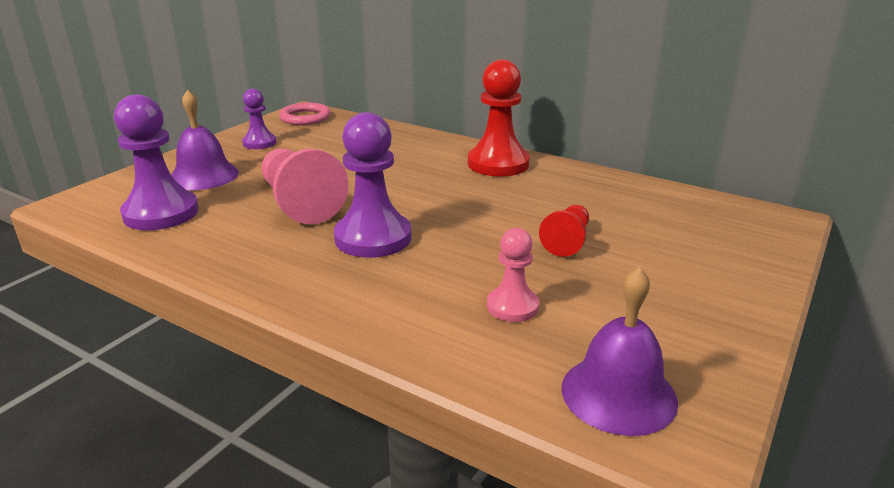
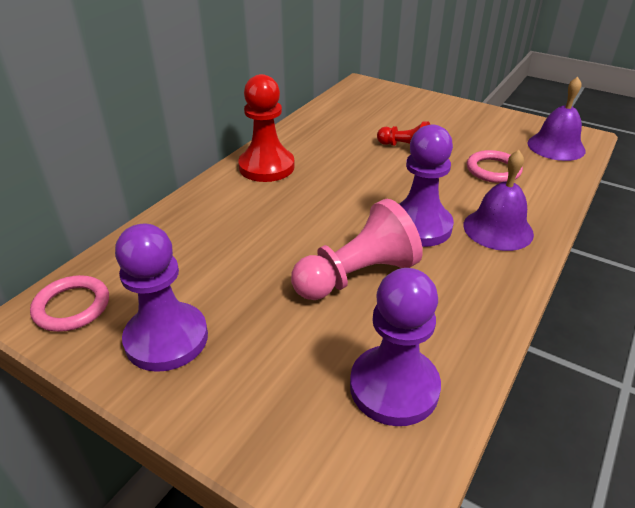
camera: 90 degrees left, 10 degrees up
(204, 176) = (280, 373): purple bell -> purple bell (498, 229)
(259, 143) = (166, 339): purple pawn -> purple pawn, size x1.74
(512, 306) = (493, 170): pink pawn -> pink ring

